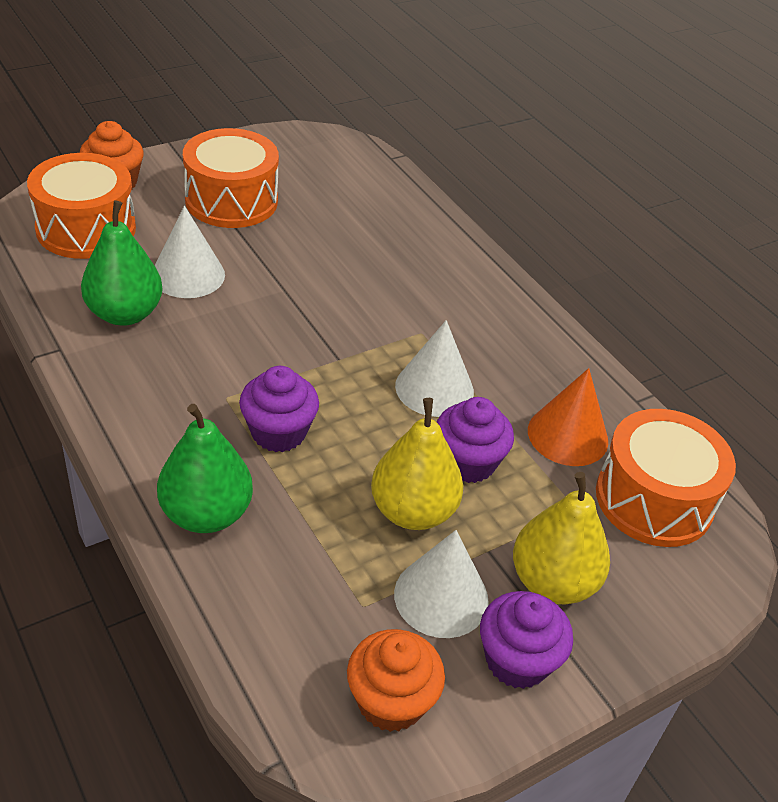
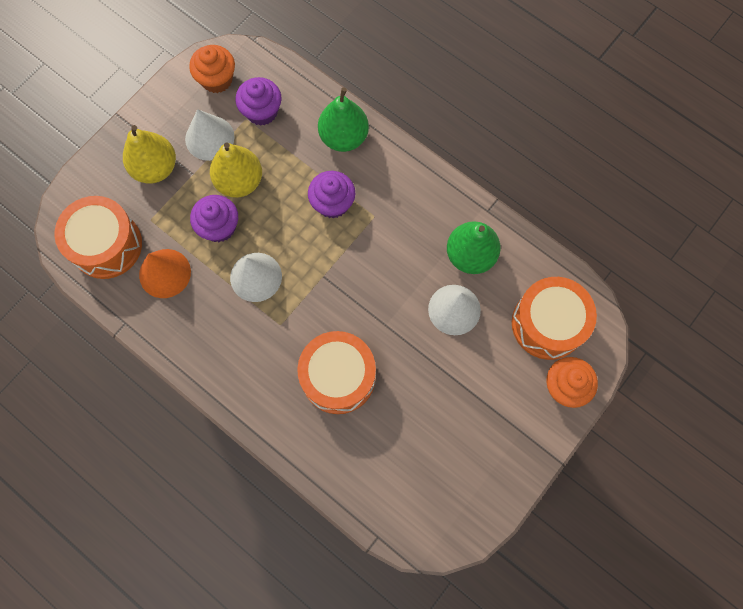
camera: 165 degrees right, 30 degrees up
(231, 200) = (471, 407): orange drum -> orange drum (338, 377)
(517, 660) = (164, 119): purple cupcake -> purple cupcake (262, 111)

